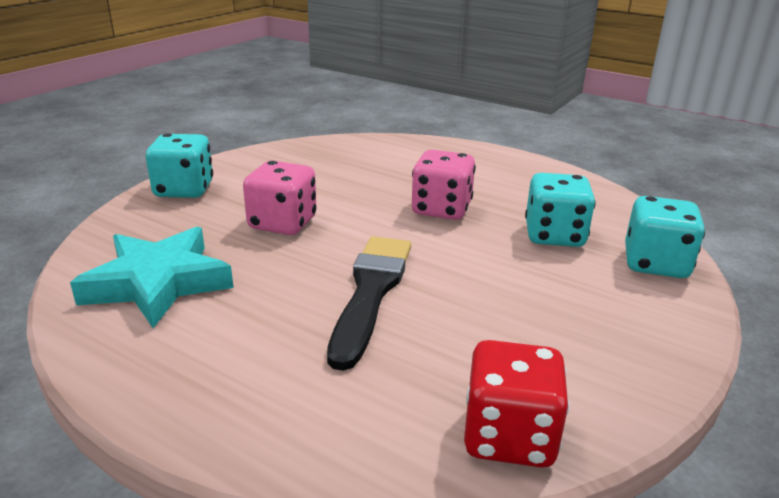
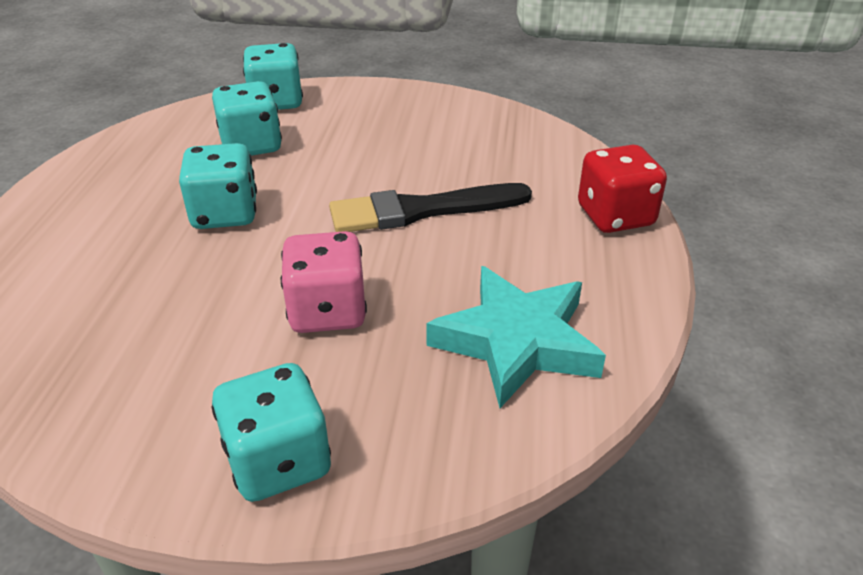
camera: 115 degrees left, 10 degrees up
(441, 209) = (225, 214): pink dice -> turquoise dice
(509, 436) = (524, 128): red dice -> red dice (615, 216)

